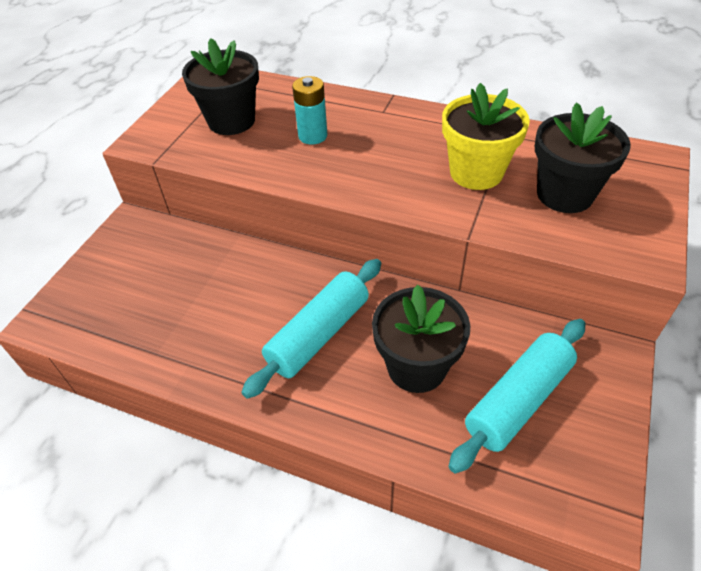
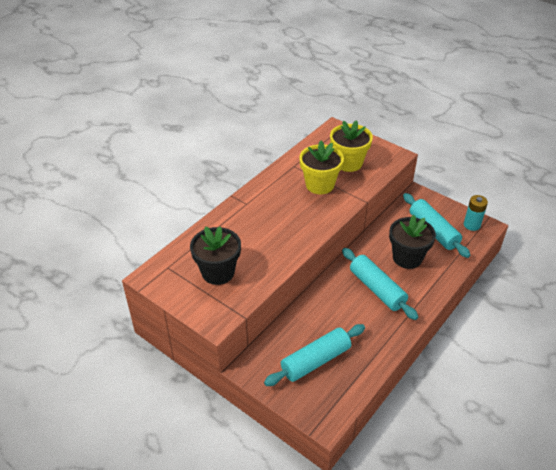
camera: 75 degrees left, 5 degrees down
(150, 287) = (315, 361): none -> turquoise rolling pin
(312, 136) = (255, 238): turquoise battery -> turquoise battery (471, 225)
(564, 194) = (348, 163): black flower pot -> yellow flower pot

